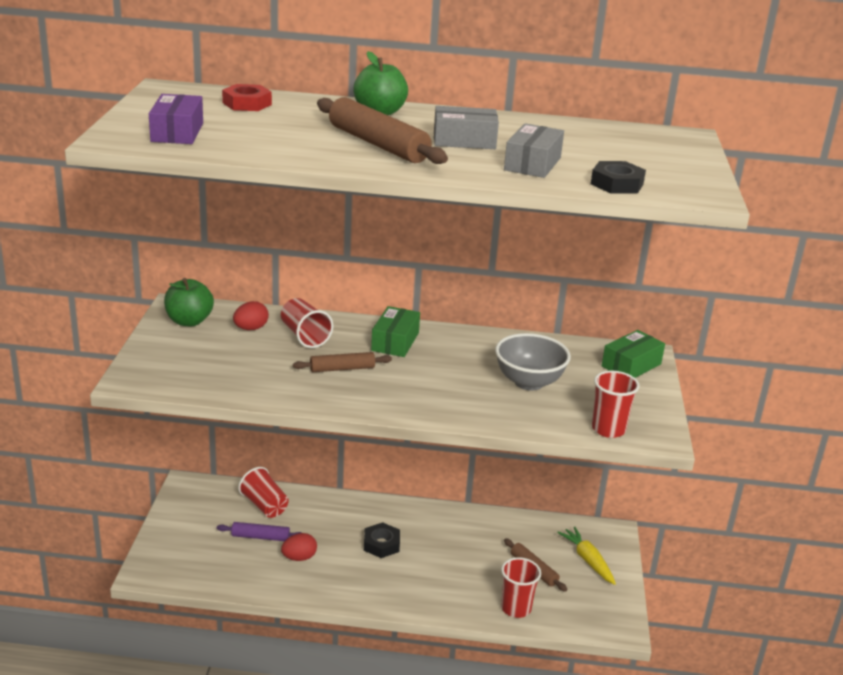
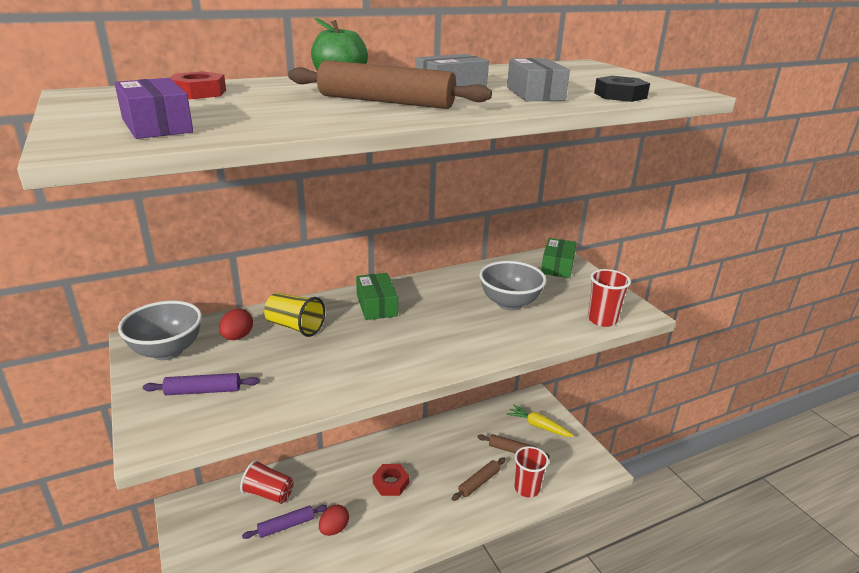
camera: 30 degrees left, 0 degrees up
(189, 321) = (167, 351): green apple -> grey bowl
(190, 360) = (203, 391): none -> purple rolling pin
(305, 336) = (295, 327): red cup -> yellow cup
(342, 369) = (357, 345): brown rolling pin -> brown rolling pin (479, 482)
(381, 544) = (391, 483): black nut -> red nut

